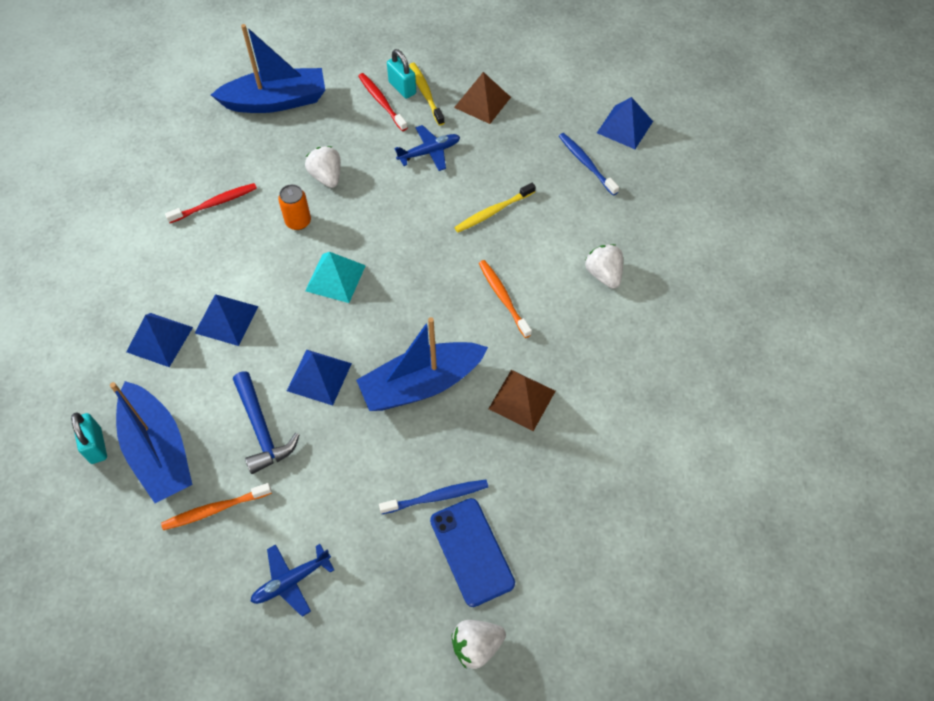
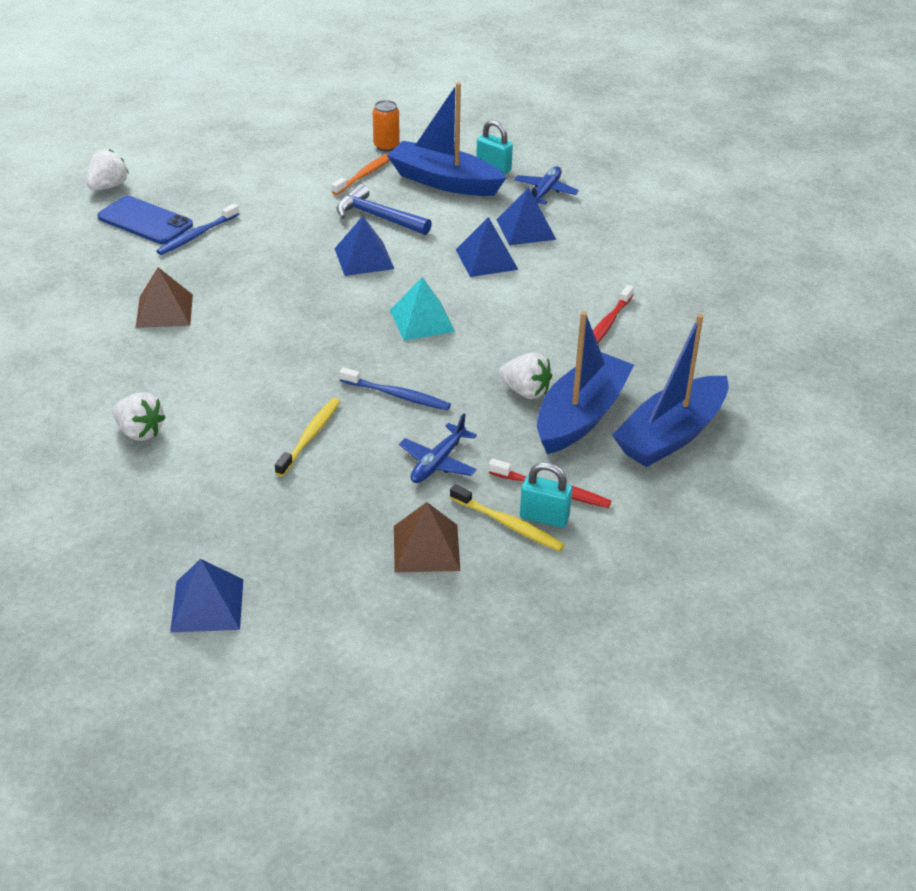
camera: 145 degrees right, 20 degrees down
(291, 580) = (273, 167): blue plane -> blue plane (545, 192)
(298, 221) = (508, 344): orange can -> orange can (386, 146)
(421, 384) = (268, 286): blue boat -> blue boat (581, 416)
(503, 297) = (239, 371): orange toothbrush -> none
(586, 163) = (232, 535): blue toothbrush -> blue toothbrush (397, 395)

